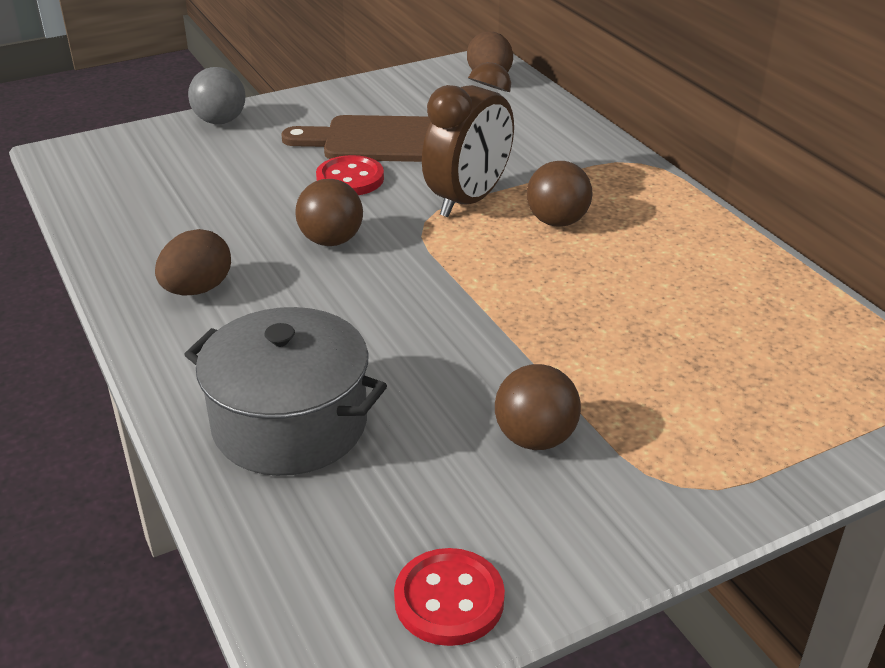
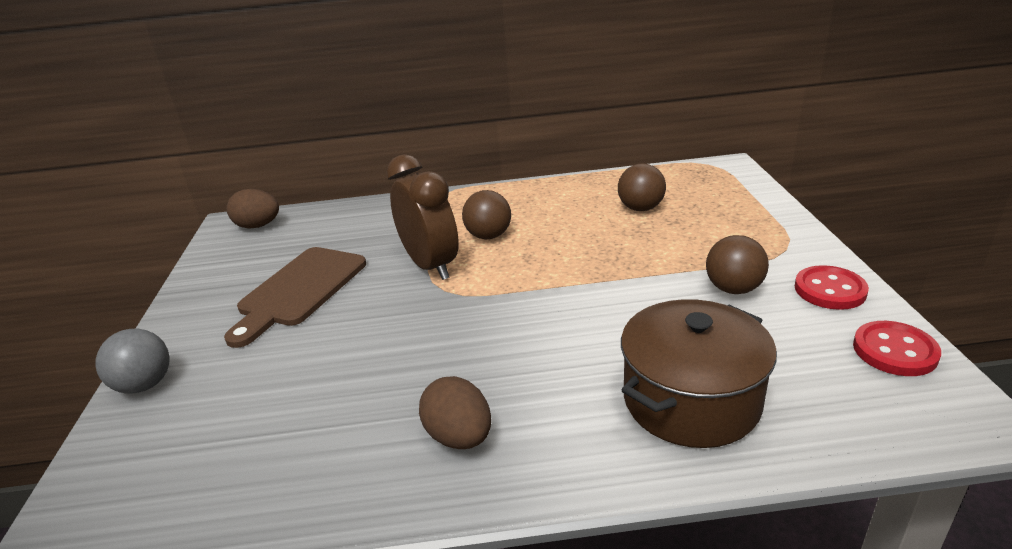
camera: 65 degrees left, 5 degrees down
(290, 424) = (691, 400): grey pot -> brown pot
(331, 241) = (436, 341): brown ball -> brown ball (640, 208)
(350, 179) = (345, 317): red button -> red button (830, 290)

